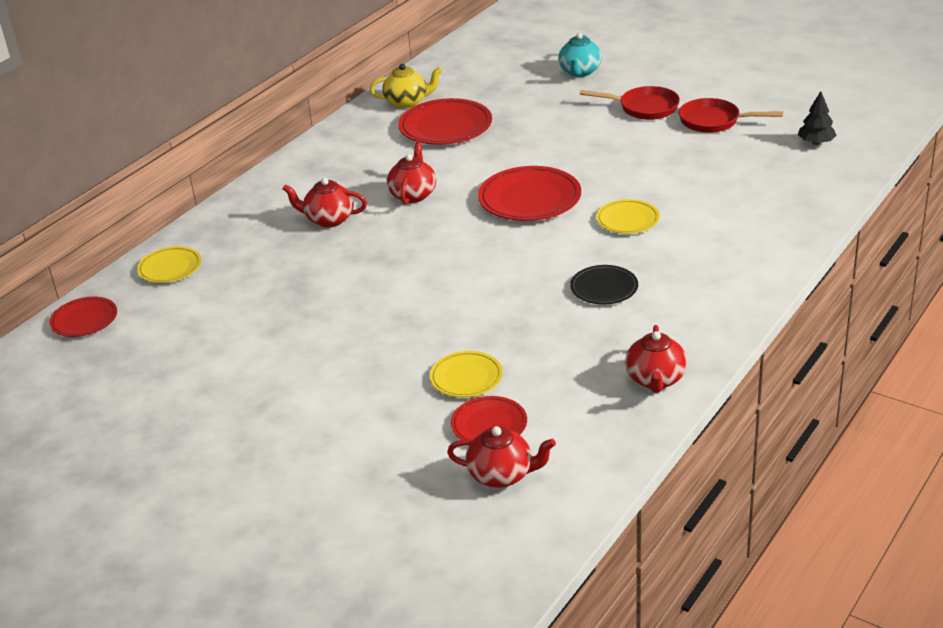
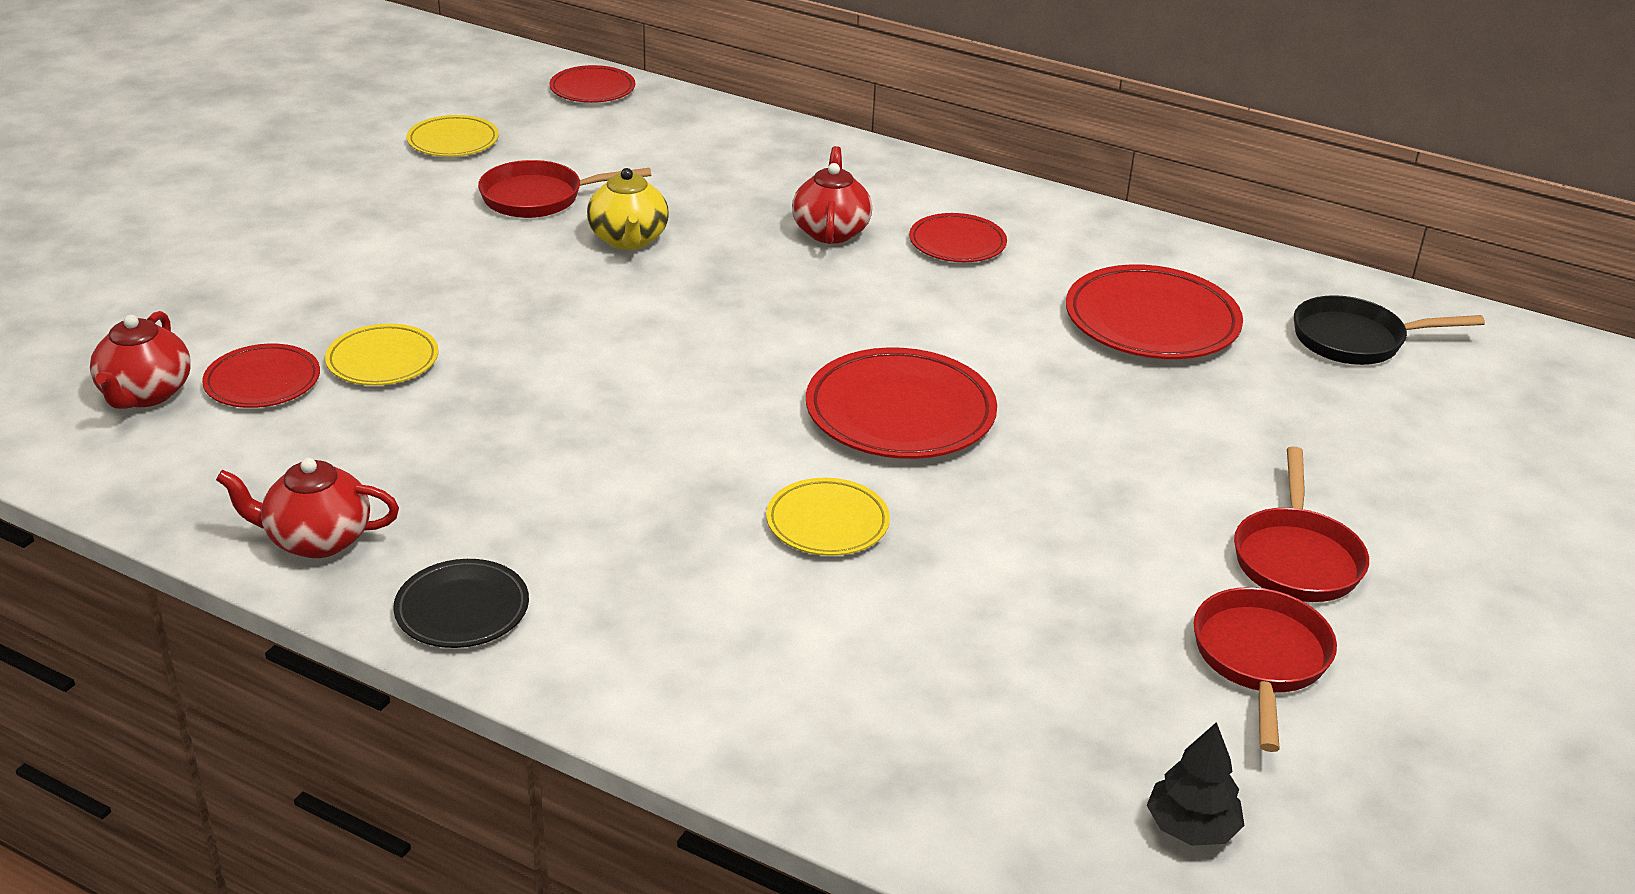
camera: 80 degrees right, 0 degrees up
(170, 268) = (706, 129): yellow plate -> yellow plate (453, 141)
(256, 332) = (539, 198): none -> red pan
(352, 179) = (957, 243): none -> red plate
(407, 102) = (1237, 281): yellow teapot -> yellow teapot (628, 240)
(413, 195) = (910, 299): red teapot -> none
(468, 78) = (1355, 340): none -> black pan
(580, 72) = (1437, 473): turquoise teapot -> none
(604, 288) = (599, 491): black plate -> black plate (462, 609)

